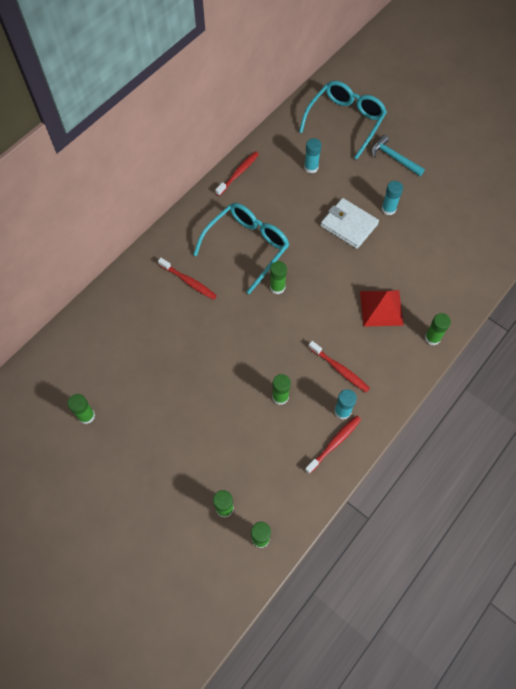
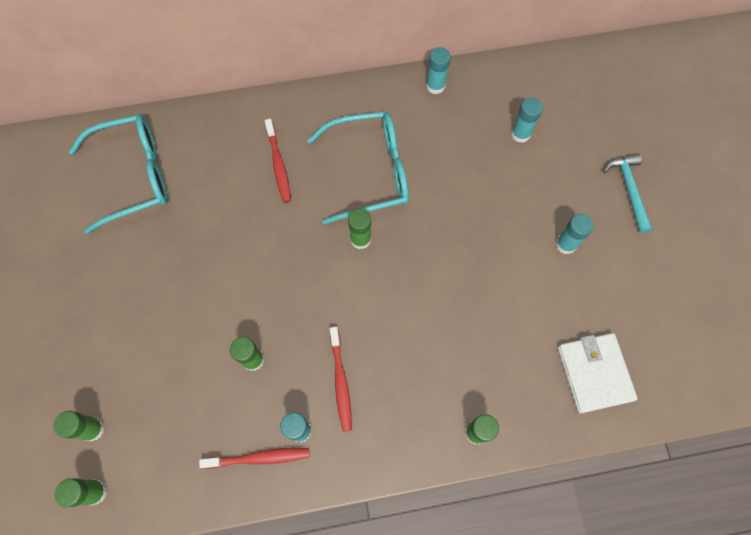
camera: 40 degrees right, 5 degrees up
(86, 416) = (63, 226): green glue stick -> none
(238, 173) = (435, 86): red toothbrush -> turquoise glue stick
(345, 121) = (610, 108): turquoise glasses -> turquoise glasses (135, 176)
(349, 225) = (502, 229): white wallet -> white wallet (594, 373)
(381, 308) = (450, 350): red pyramid -> none

